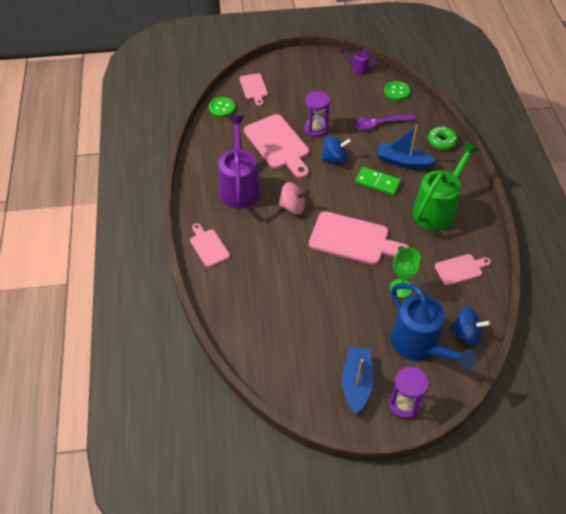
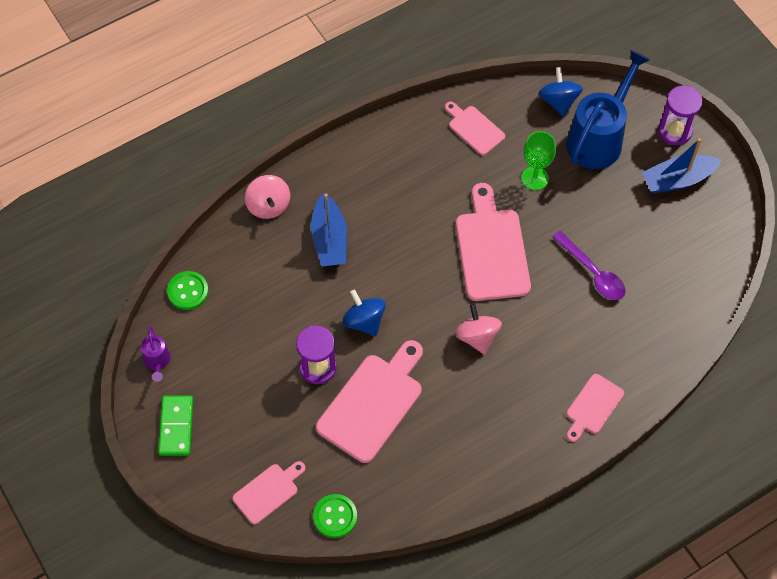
camera: 115 degrees left, 10 degrees up
(239, 186) = (476, 417): purple watering can -> none
(377, 182) = (383, 255): green domino -> green domino (176, 426)
(379, 124) = (268, 290): purple spoon -> purple spoon (592, 272)
(437, 209) = (394, 176): green watering can -> none
(441, 142) = (268, 205): green donut -> pink spinning top

